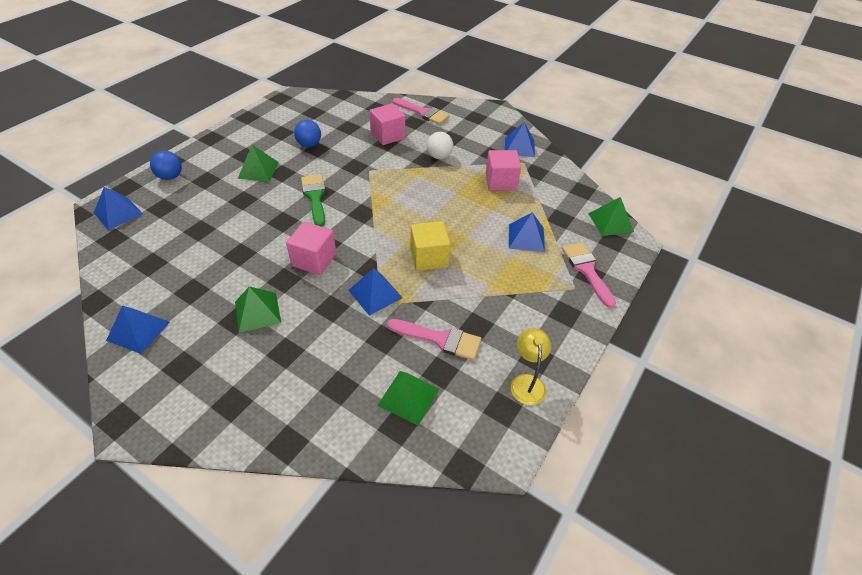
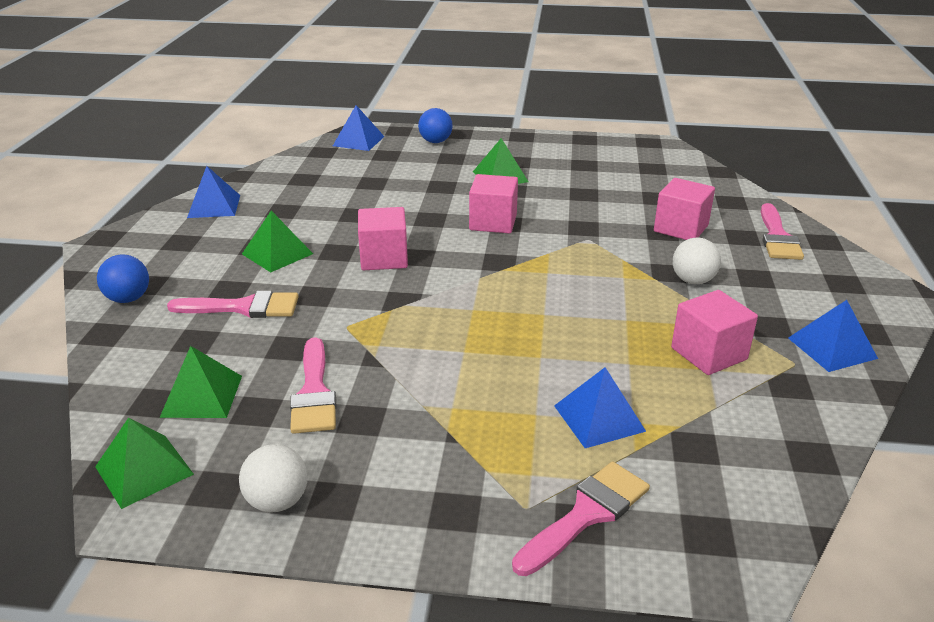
camera: 65 degrees right, 15 degrees down
(309, 144) = (585, 187): blue ball -> blue ball (128, 299)
(315, 197) = (493, 222): green brush -> pink cube
(317, 349) = (244, 307): none -> pink brush
(375, 294) = (360, 317): blue pyramid -> none
(429, 257) = (463, 337): yellow cube -> none
(527, 382) = (277, 501): yellow lamp -> white ball
(610, 222) = (761, 518): green pyramid -> green pyramid (144, 470)

